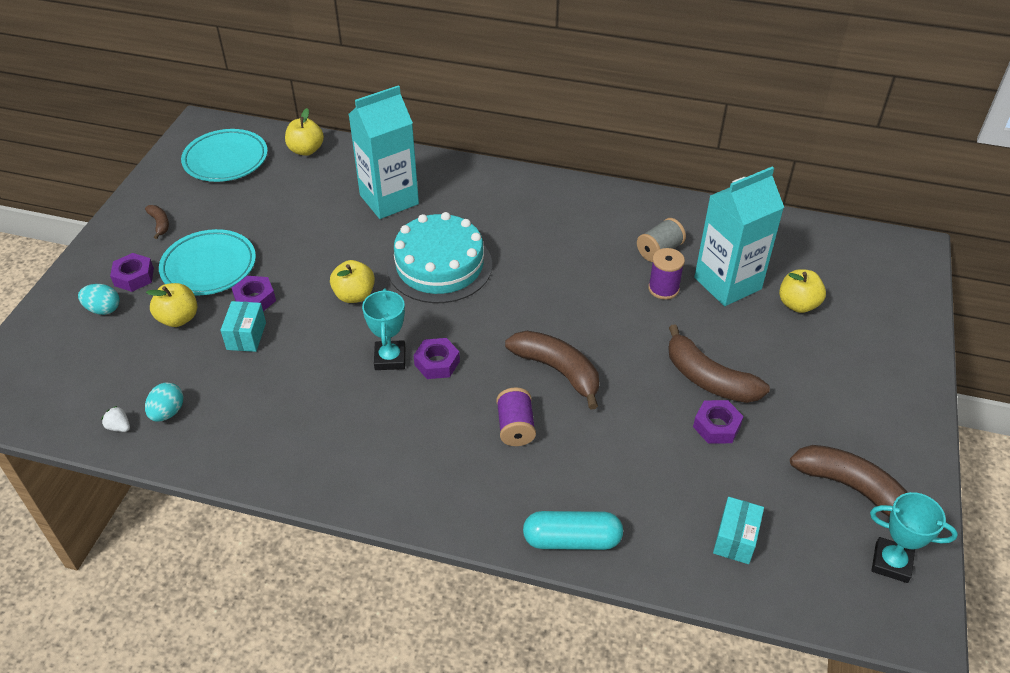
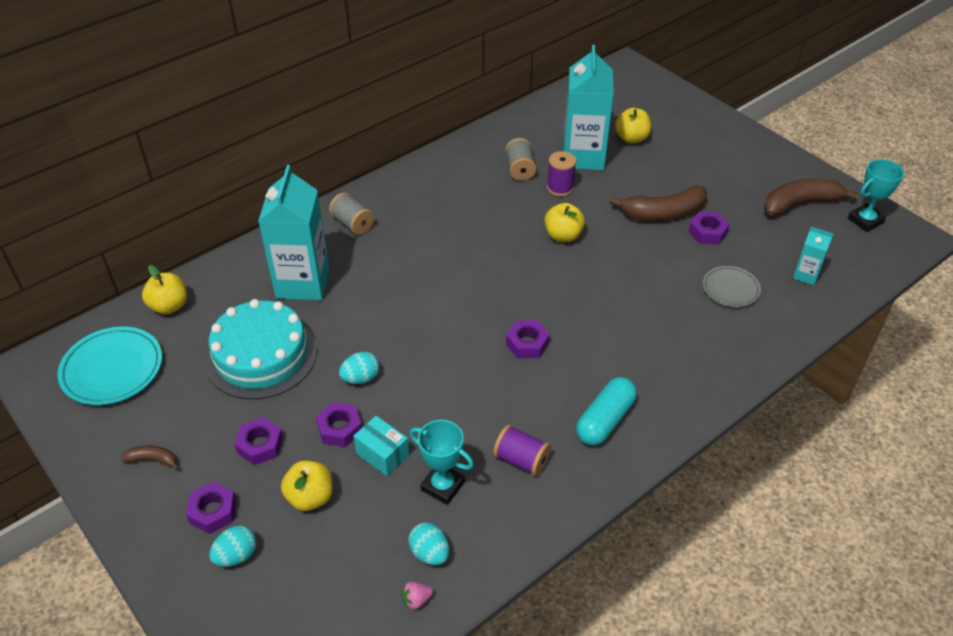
camera: 55 degrees left, 0 degrees up
(119, 427) = (416, 600): white strawberry -> pink strawberry
(209, 267) = (260, 445): turquoise plate -> purple nut
(315, 283) = (361, 378): none -> turquoise egg
(354, 295) = (401, 359): yellow apple -> yellow apple (563, 235)
(390, 358) = (497, 370): turquoise trophy -> turquoise trophy (442, 486)
(439, 266) = (418, 290): turquoise cake -> turquoise cake (261, 355)
(481, 190) = (352, 224): none -> grey spool
(515, 427) = (630, 331): purple spool -> purple spool (521, 460)
(557, 370) = (593, 281): brown banana -> none
(572, 540) = (755, 353): turquoise capsule -> turquoise capsule (605, 420)
(648, 481) = (730, 289): none -> grey plate
(735, 539) = (806, 275): turquoise box -> turquoise carton

